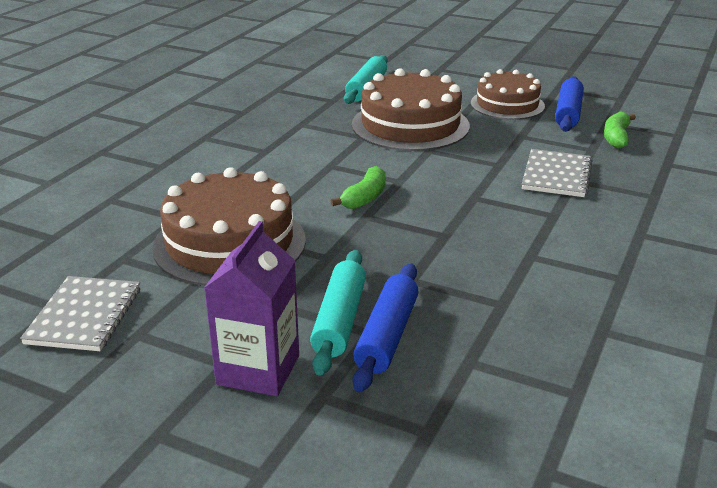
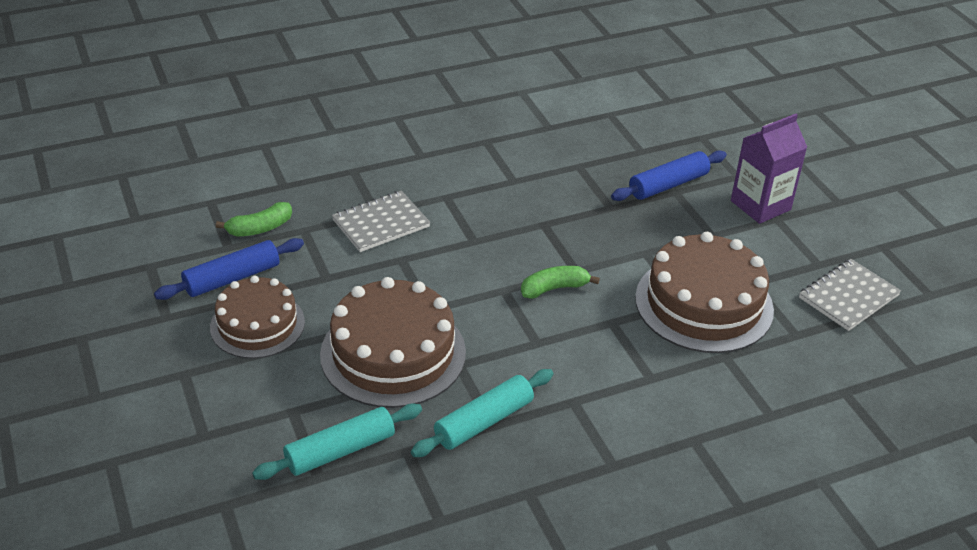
camera: 140 degrees left, 10 degrees up
(339, 320) = (685, 207): turquoise rolling pin -> turquoise rolling pin (484, 421)

